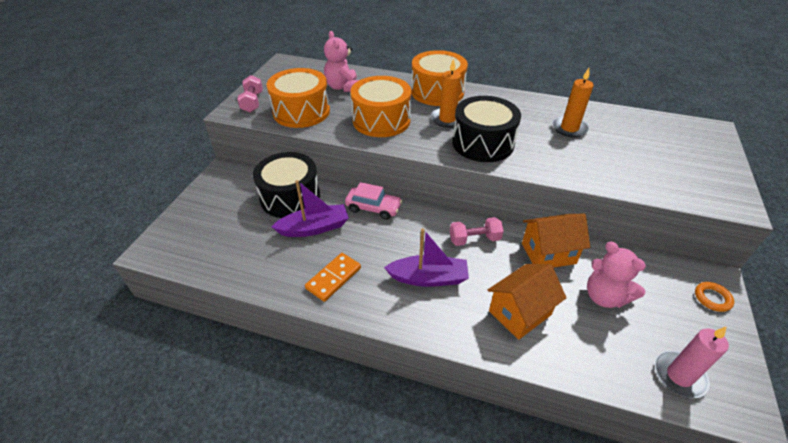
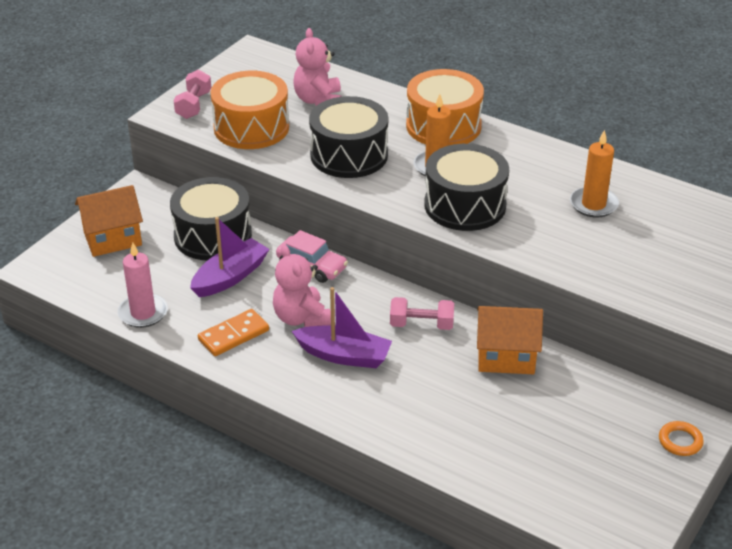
camera: 15 degrees right, 5 degrees down
(314, 228) = (230, 277): purple boat -> purple boat turned 45 degrees counterclockwise
(381, 120) = (349, 155): orange drum -> black drum
(520, 313) = (433, 410): orange house -> orange house (112, 239)
(604, 296) = (545, 414): pink teddy bear -> pink teddy bear (301, 318)
(679, 376) = (578, 502): pink candle -> pink candle (143, 313)

